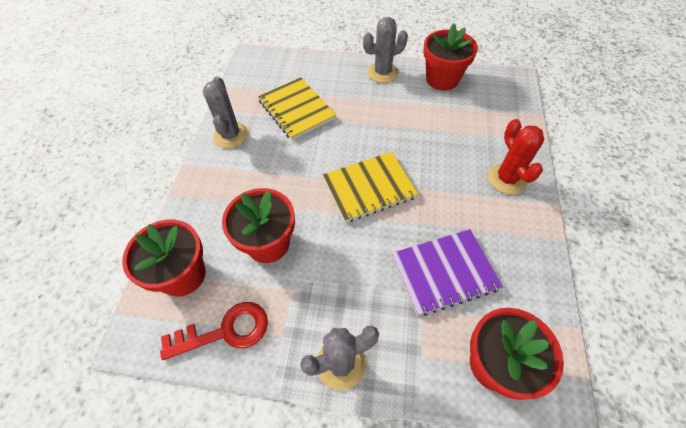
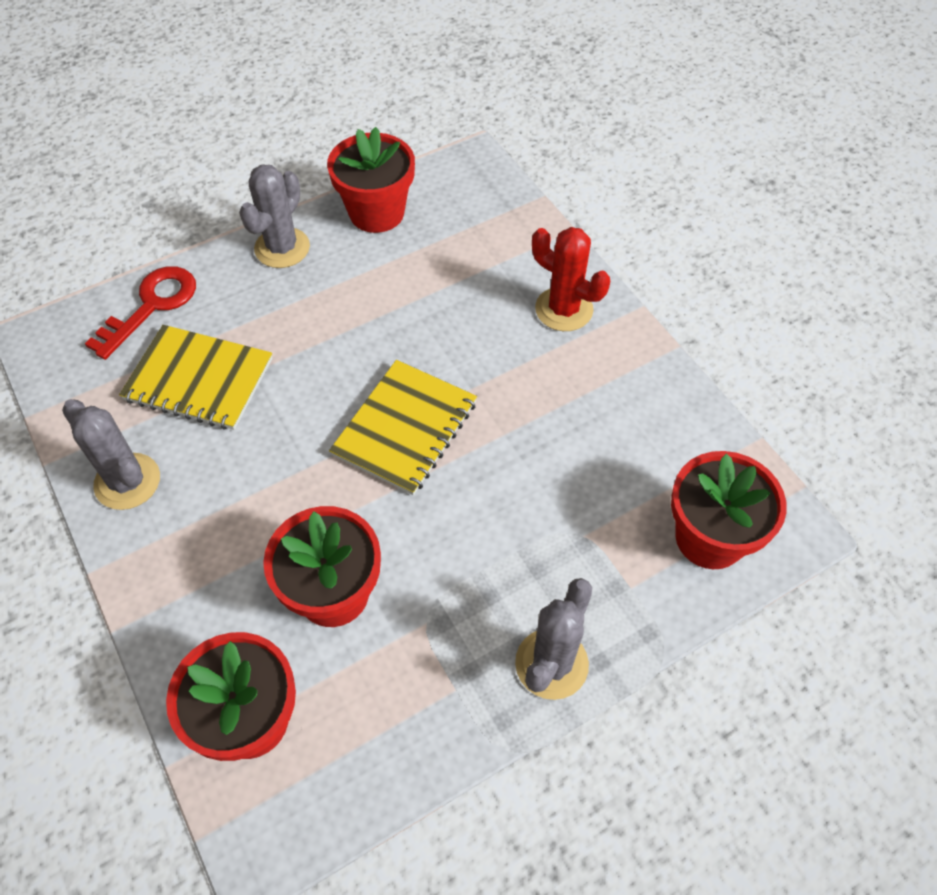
camera: 40 degrees left, 0 degrees up
(225, 331) = (379, 739): red key -> red key (151, 306)
(444, 272) = (581, 474): purple notebook -> none

